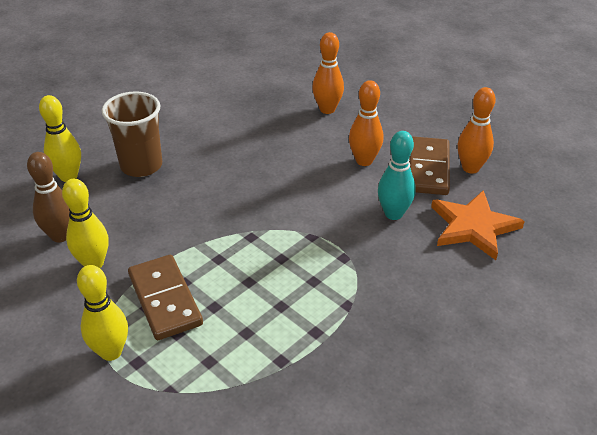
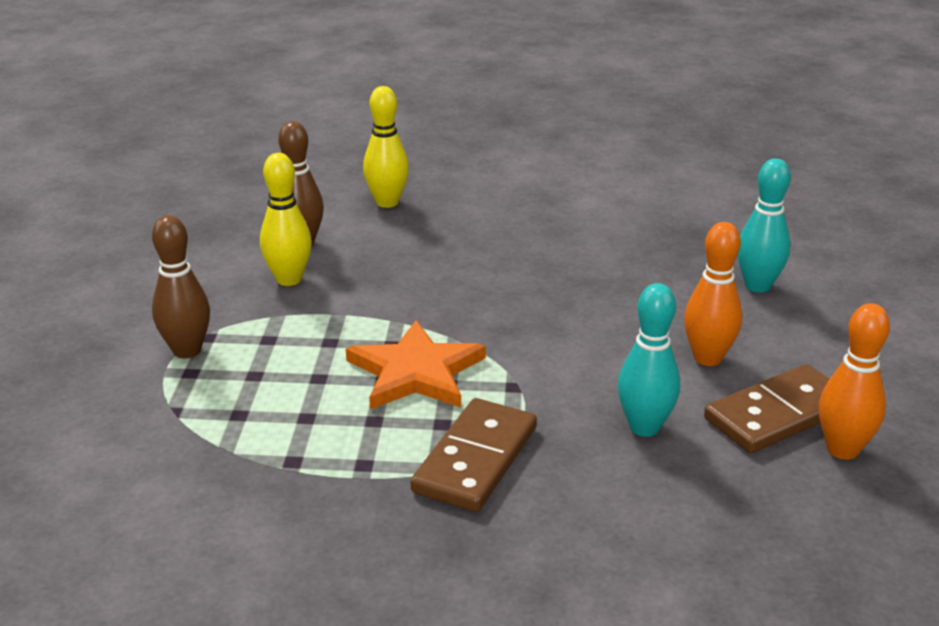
camera: 50 degrees right, 10 degrees down
(111, 352) = (187, 350): yellow bowling pin -> brown bowling pin
(141, 166) = (463, 228): brown cup -> none
(164, 299) = (291, 343): brown domino -> brown domino (475, 459)
(327, 109) = (757, 286): orange bowling pin -> turquoise bowling pin
(473, 227) = (722, 506): orange star -> orange star (415, 372)

